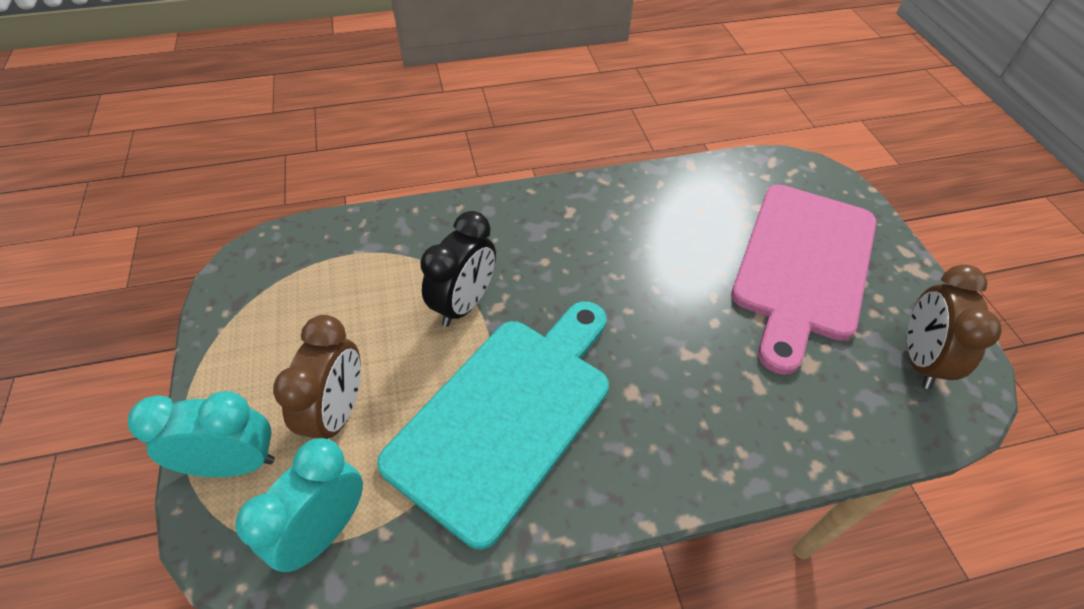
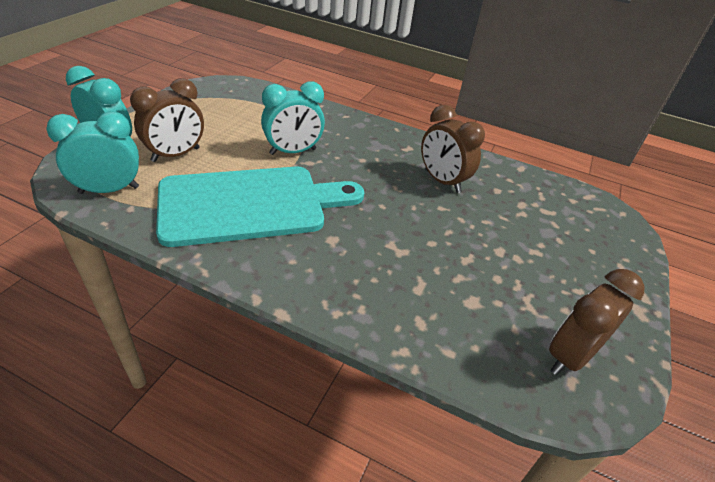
camera: 35 degrees right, 10 degrees down
(464, 304) = (293, 152): black clock -> turquoise clock
(645, 234) = (442, 181): none -> brown clock
(803, 265) = (540, 255): pink cutting board -> none

